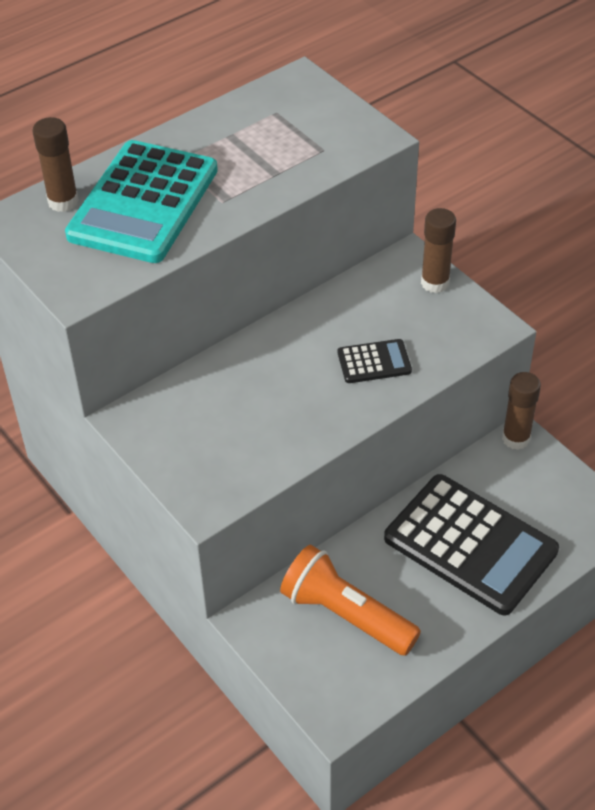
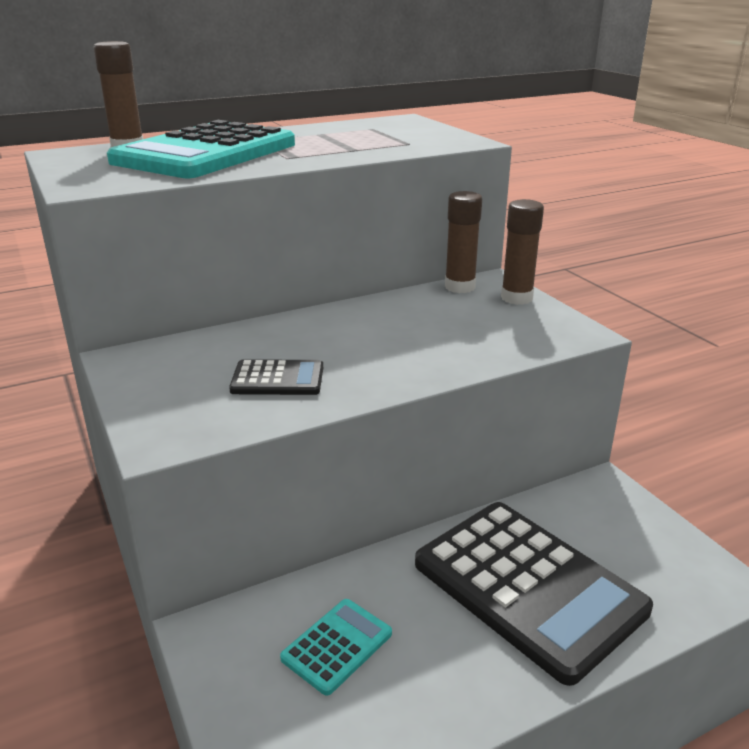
camera: 10 degrees right, 20 degrees down
(346, 615) = (337, 646): orange flashlight -> turquoise calculator
(374, 362) = (430, 344): black calculator -> black calculator (277, 379)
(516, 438) = (599, 484): brown glue stick -> brown glue stick (460, 287)

